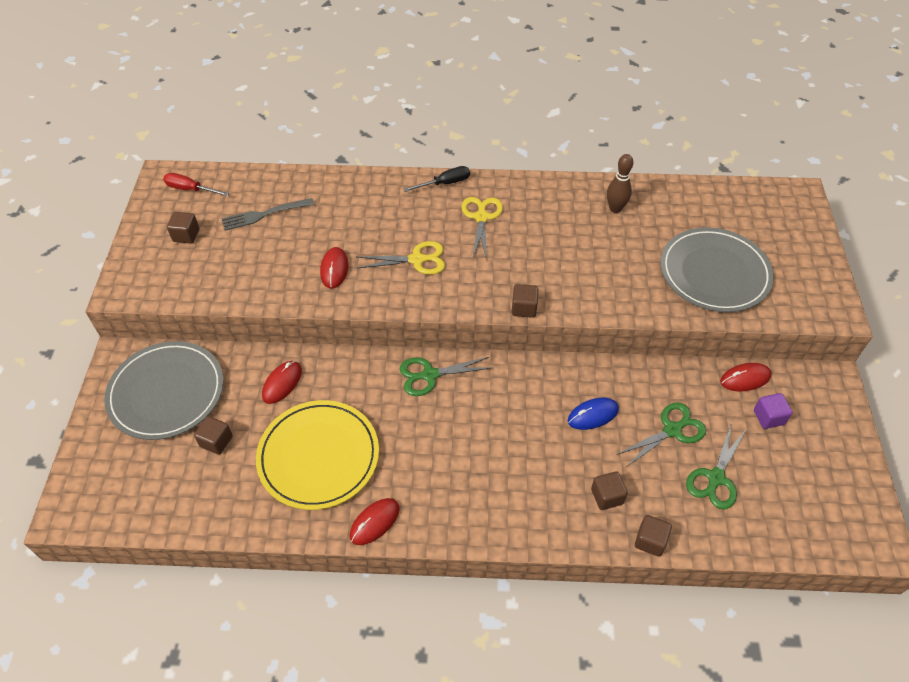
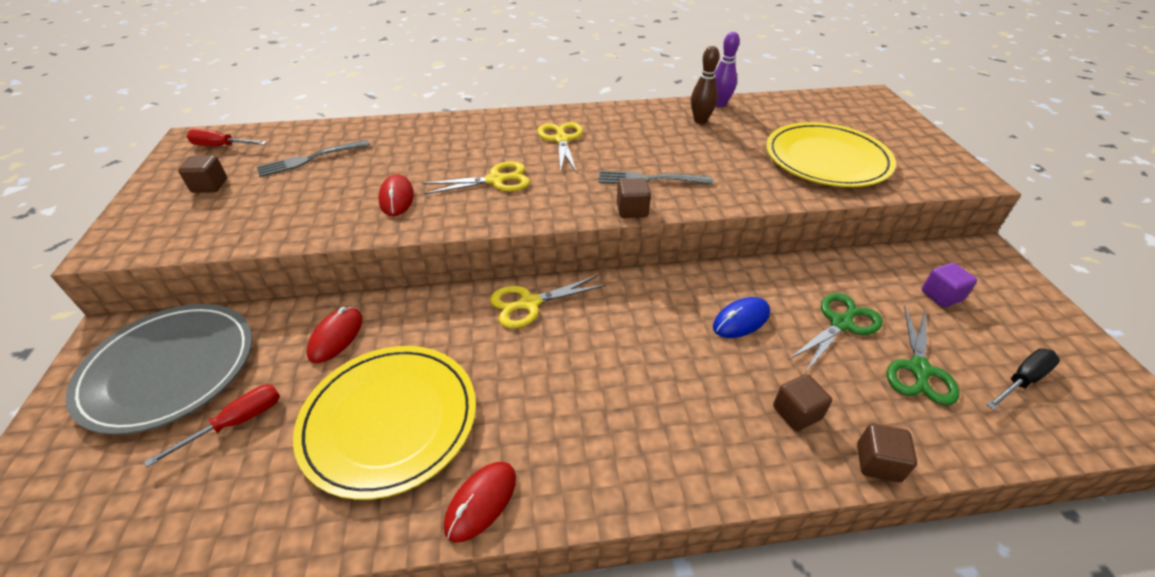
camera: 10 degrees left, 10 degrees down
(216, 441) = (236, 422): brown cube -> red screwdriver
(430, 375) = (529, 303): green scissors -> yellow scissors
(445, 183) = (515, 117): black screwdriver -> black screwdriver (1022, 380)
(548, 276) = (650, 179): none -> grey fork
(641, 188) = (719, 104): none -> purple bowling pin
(714, 273) = (826, 159): grey plate -> yellow plate
(745, 379) = (894, 261): red mouse -> none

